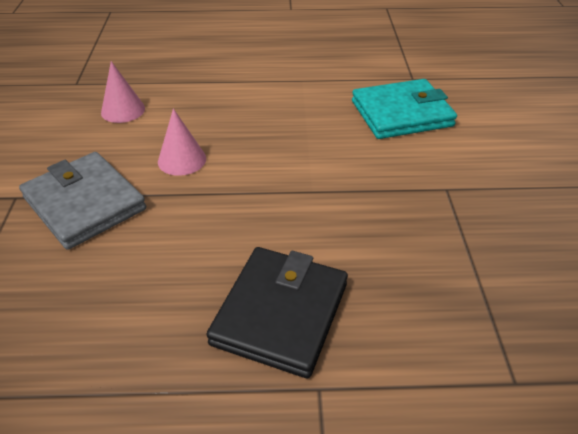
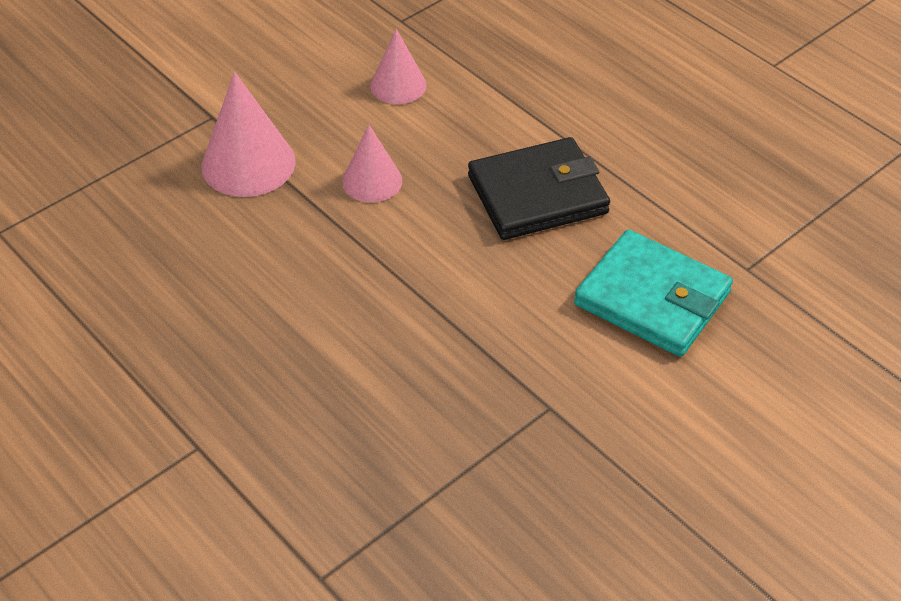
camera: 50 degrees right, 5 degrees up
(84, 203) = (248, 163): grey wallet -> pink cone
(280, 313) = (250, 376): black wallet -> black wallet (537, 194)

